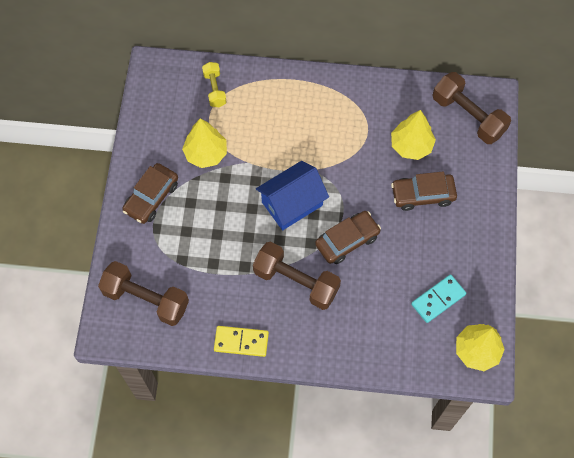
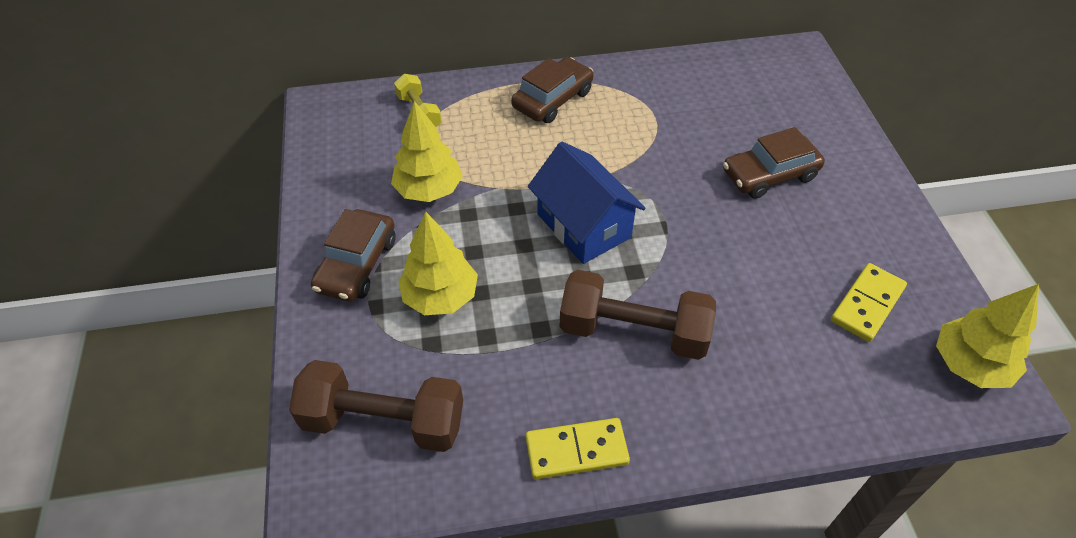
camera: 15 degrees left, 15 degrees down
(292, 203) = (584, 226): blue house -> blue house turned 75 degrees counterclockwise
(347, 240) = (688, 256): brown car -> brown car (553, 99)
(411, 146) = (723, 122): yellow tree -> yellow tree (440, 296)
(438, 299) = (867, 304): turquoise domino -> yellow domino
(468, 116) = (781, 77): brown dumbbell -> none

